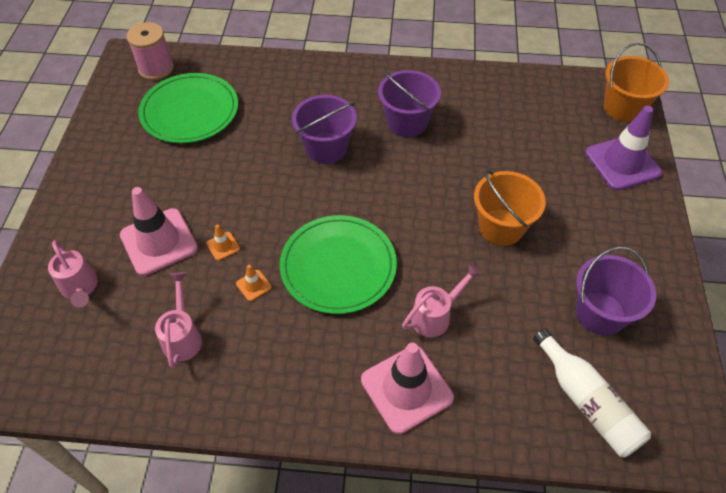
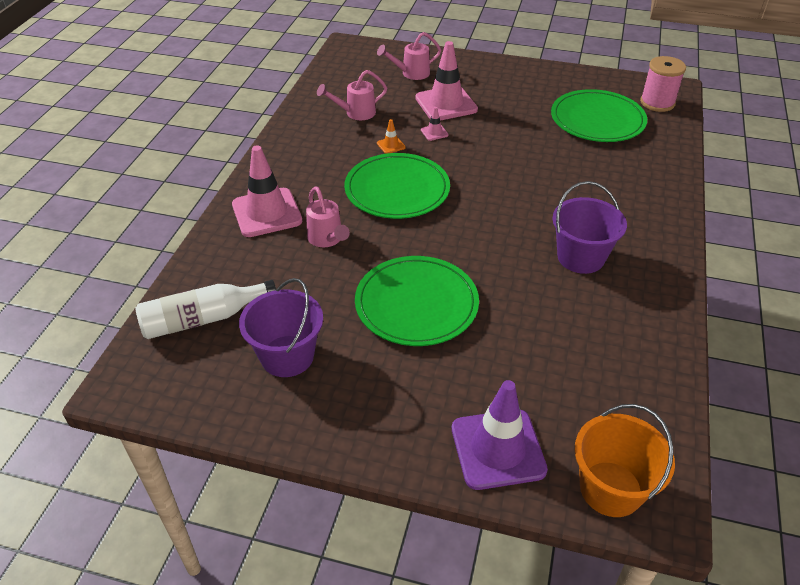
camera: 100 degrees right, 10 degrees down
(183, 336) = (356, 113): pink watering can -> pink watering can turned 150 degrees clockwise
(223, 246) = (434, 132): orange traffic cone -> pink traffic cone
(326, 148) = (544, 196): purple bucket -> none
(501, 227) = (416, 304): orange bucket -> green plate

